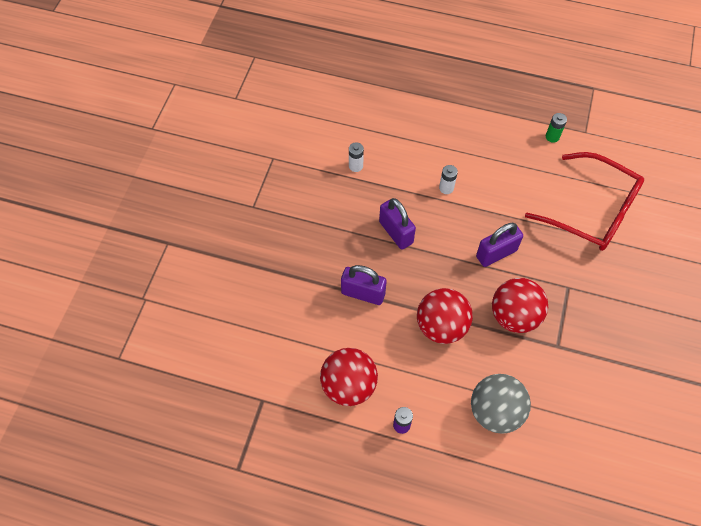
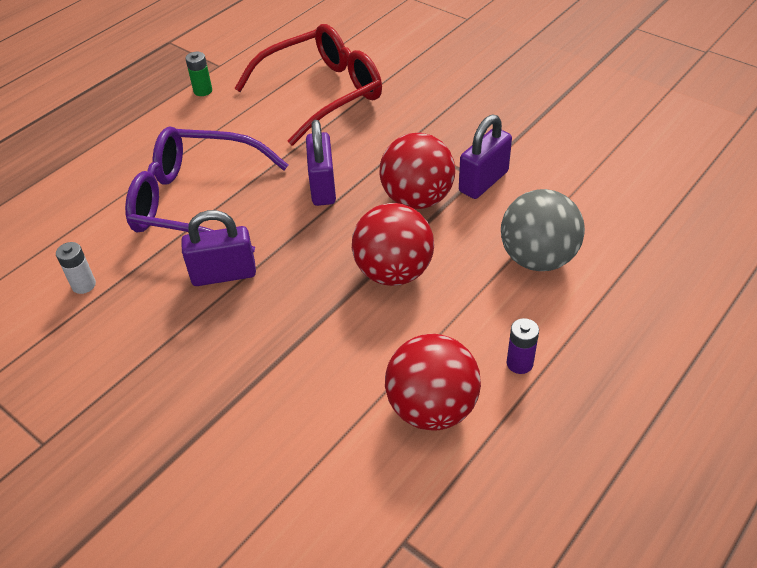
camera: 65 degrees left, 15 degrees down
(363, 293) = (294, 342): purple padlock -> purple padlock (483, 181)
(446, 188) = (196, 202): white battery -> purple glasses

